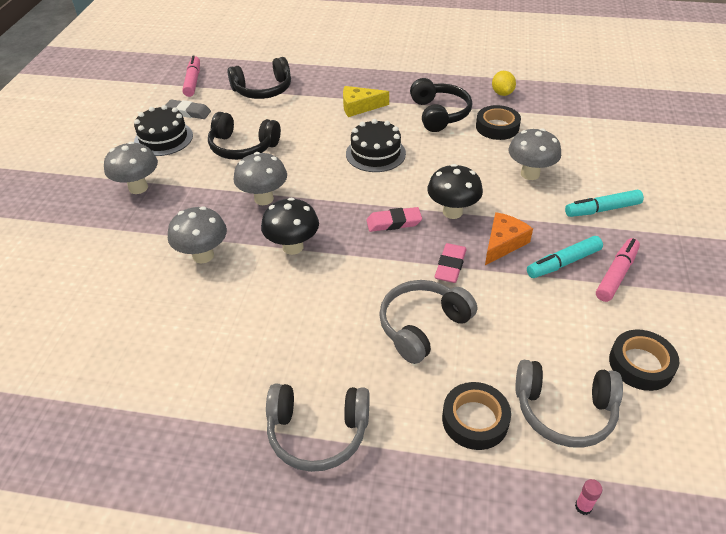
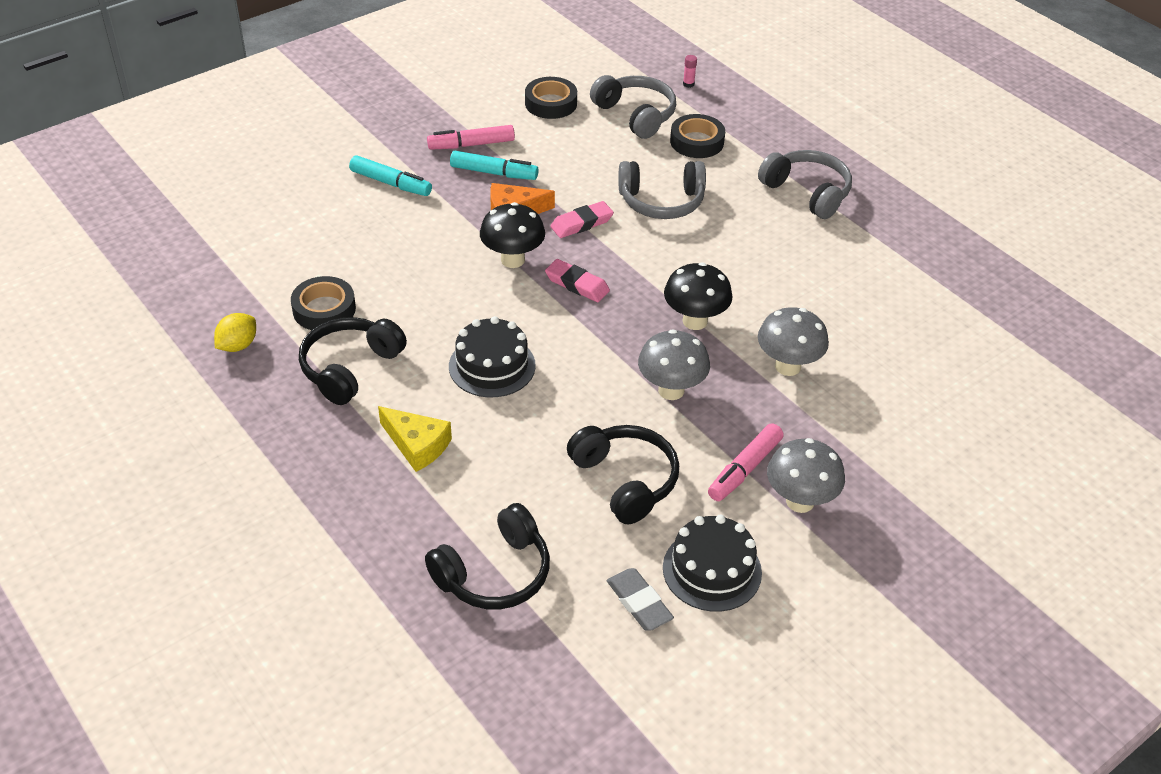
camera: 140 degrees left, 0 degrees up
(193, 81) = (573, 678): pink marker -> pink marker (745, 469)
(263, 90) = (494, 573): black headphones -> black headphones turned 120 degrees clockwise
(530, 174) = (388, 246): grey mushroom -> none

